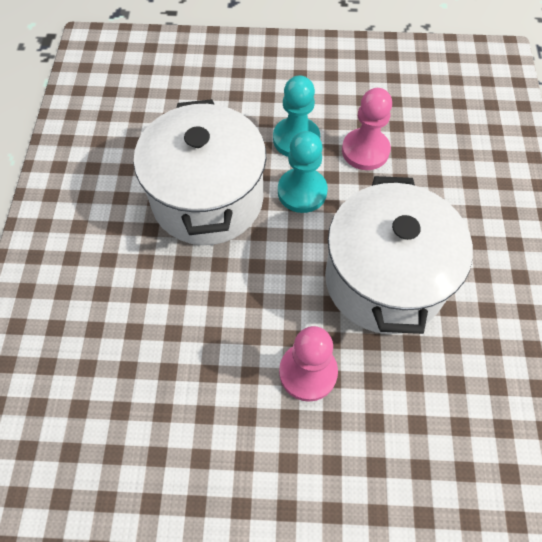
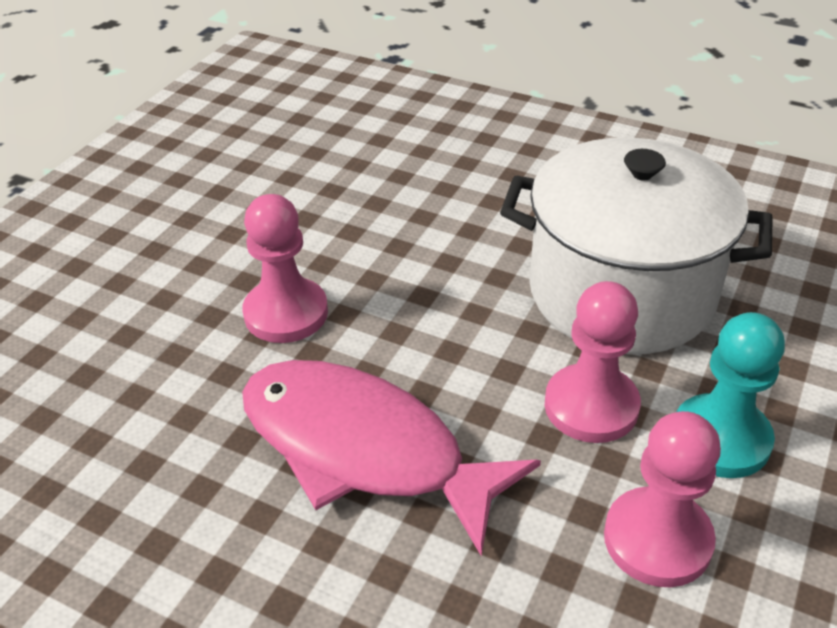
camera: 115 degrees right, 20 degrees down
(302, 192) = (591, 406): turquoise pawn -> pink pawn
(384, 280) = (363, 449): white pot -> pink fish

